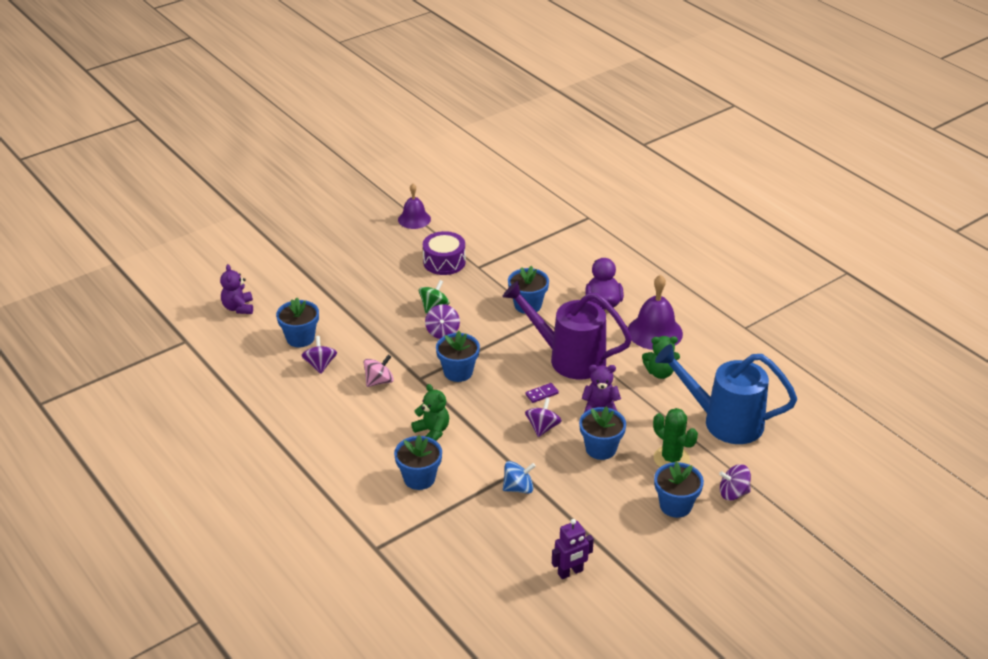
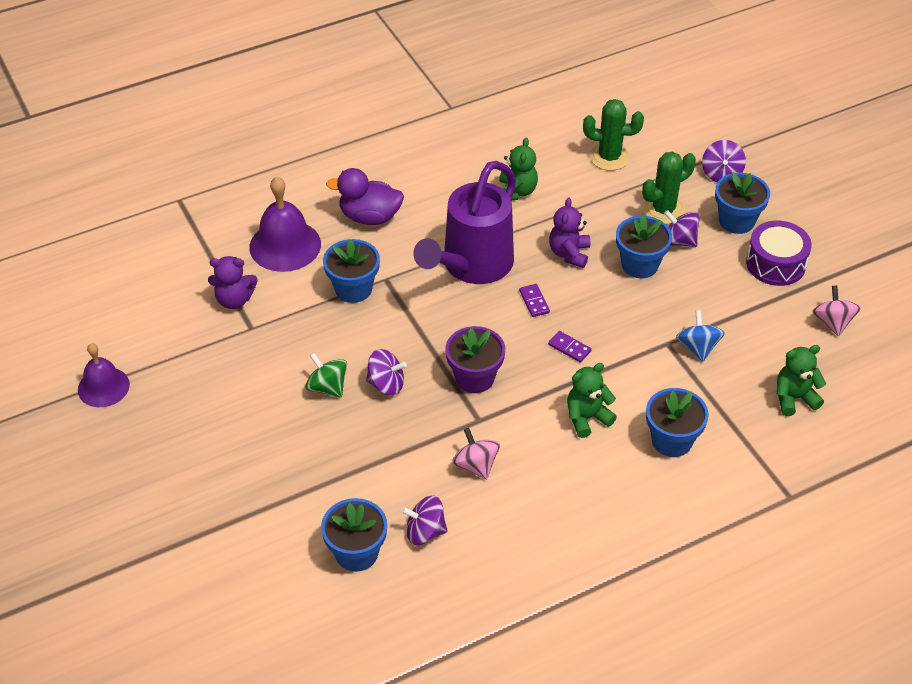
camera: 80 degrees left, 10 degrees up
(238, 308) = (256, 634): purple teddy bear -> purple teddy bear (234, 300)
(444, 262) = (226, 364): purple drum -> purple drum (775, 264)
(458, 372) = (474, 378): blue flower pot -> purple flower pot
(477, 548) = (794, 398): none -> green teddy bear
(499, 417) = (569, 348): none -> purple domino
(542, 427) = (596, 310): purple spinning top -> purple spinning top (679, 241)
(570, 572) = (832, 322): purple robot -> pink spinning top
(655, 332) = (440, 182): purple bell -> purple bell (285, 245)
(724, 421) = (609, 157): blue watering can -> green cactus

